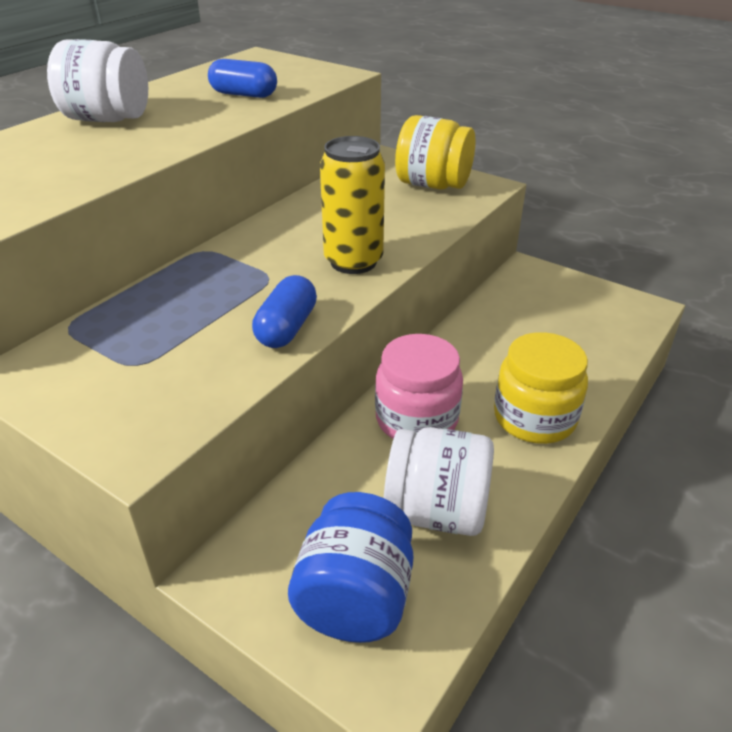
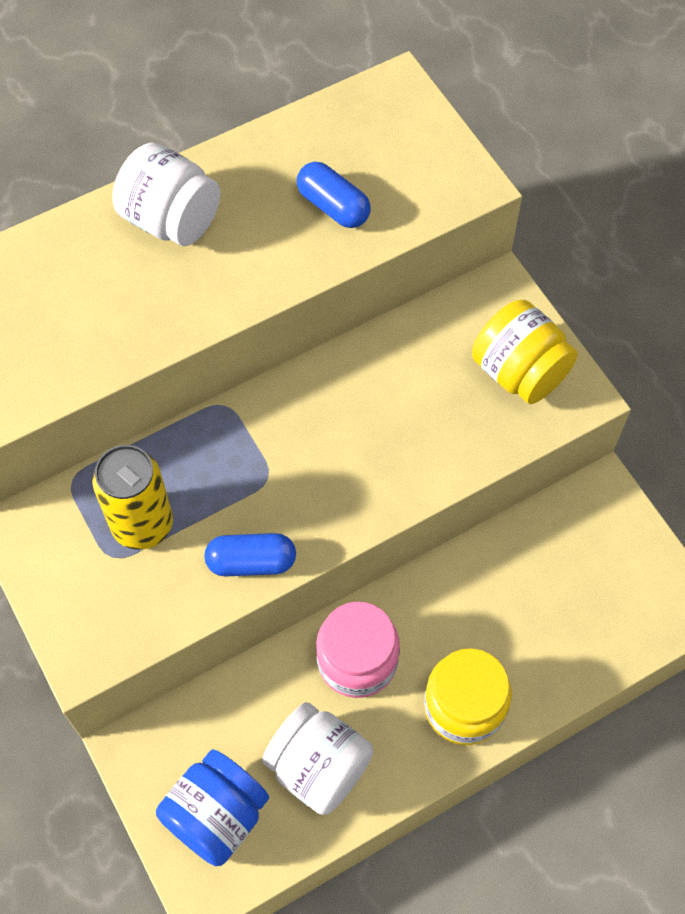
camera: 25 degrees right, 25 degrees up
(286, 328) = (251, 562): blue capsule -> blue capsule turned 45 degrees clockwise
(353, 261) = (358, 485): yellow can -> yellow can (142, 524)

